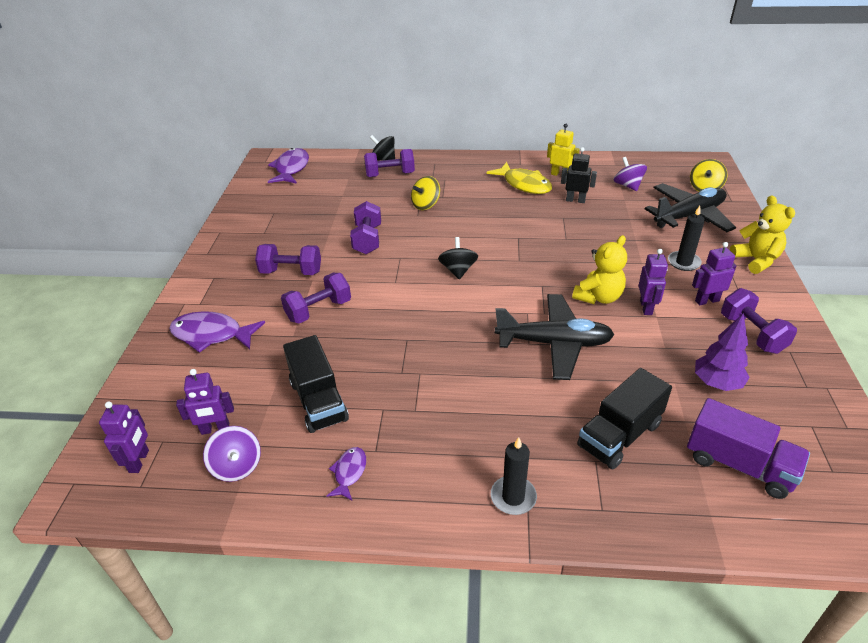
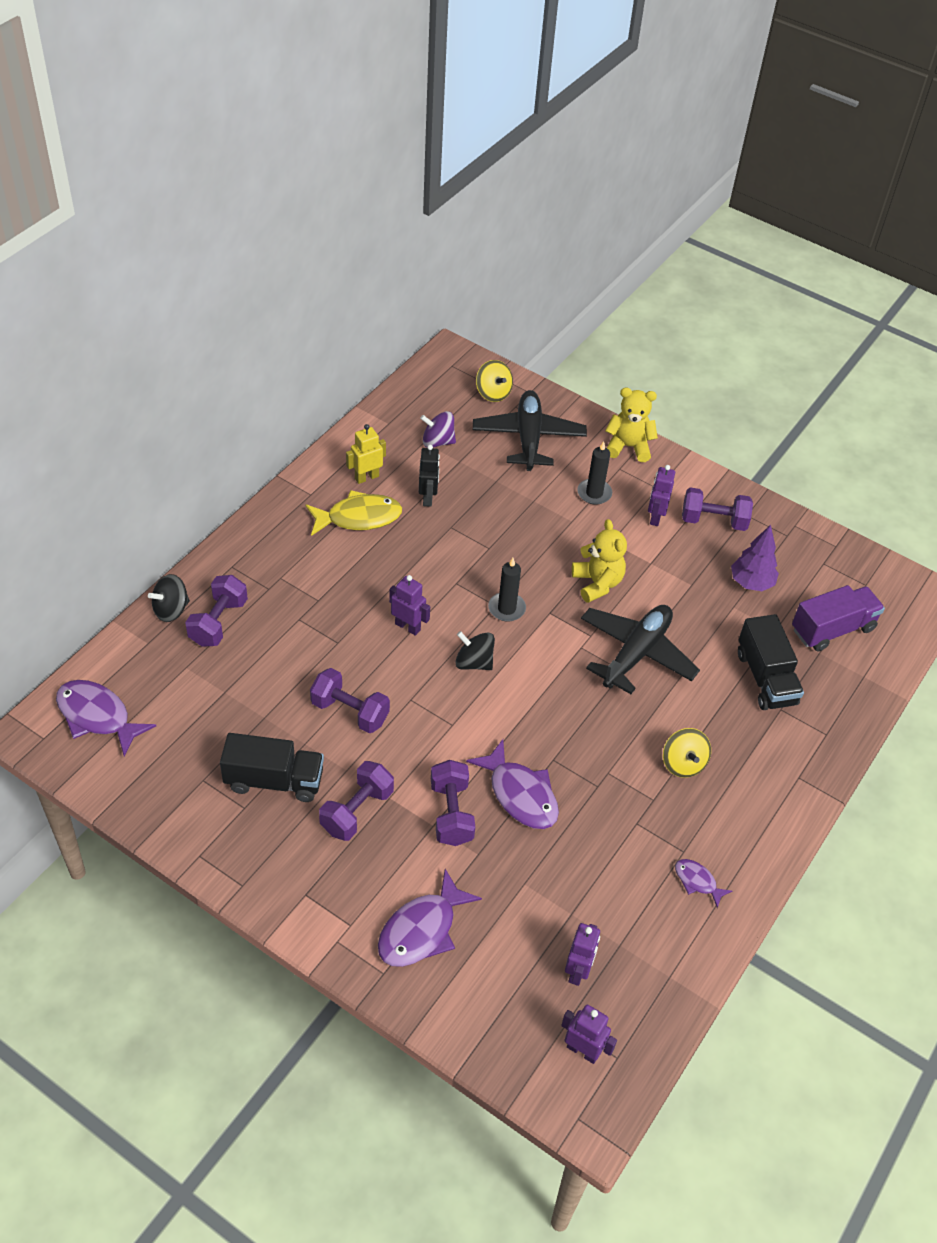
camera: 65 degrees left, 10 degrees up
(237, 466) = (639, 967): purple spinning top -> none
(318, 401) = (593, 869): black truck -> black truck (274, 781)
(360, 335) = (520, 794): none -> purple fish
(425, 205) = (322, 624): yellow spinning top -> yellow spinning top (683, 763)
(513, 497) = (785, 781): black candle -> black candle (506, 608)
(575, 200) = (428, 498): black robot -> black robot turned 135 degrees clockwise
(646, 307) = (635, 561): purple robot -> purple robot (408, 627)

